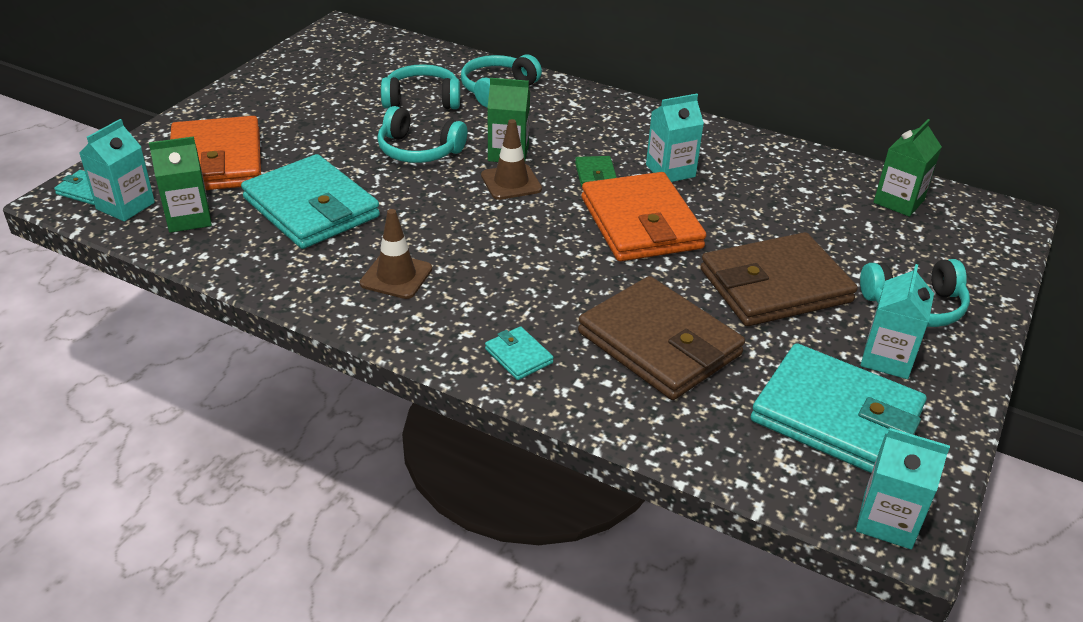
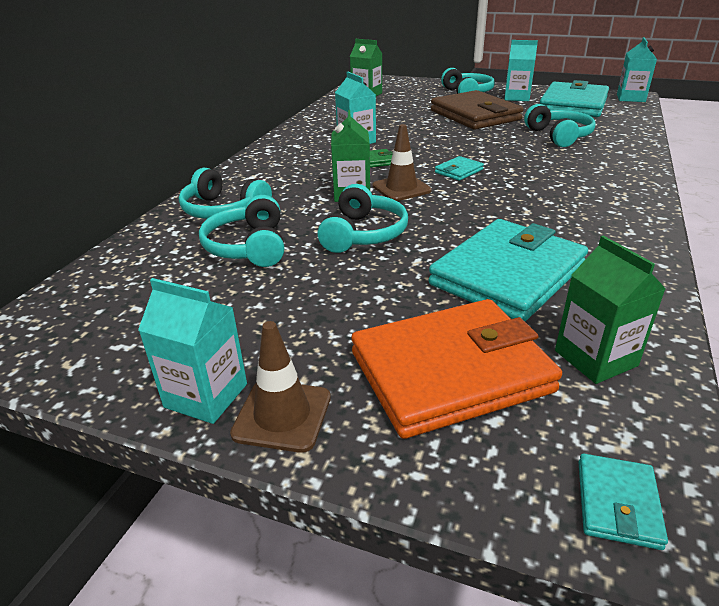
camera: 95 degrees left, 5 degrees down
(125, 206) = (619, 433): turquoise carton -> turquoise carton (206, 395)
(396, 276) = (576, 216): brown traffic cone -> brown traffic cone (282, 415)
(518, 356) = (616, 167): turquoise wallet -> turquoise wallet (458, 171)
(640, 223) = (432, 146): orange wallet -> none
(659, 344) = (559, 136): brown wallet -> turquoise headphones

